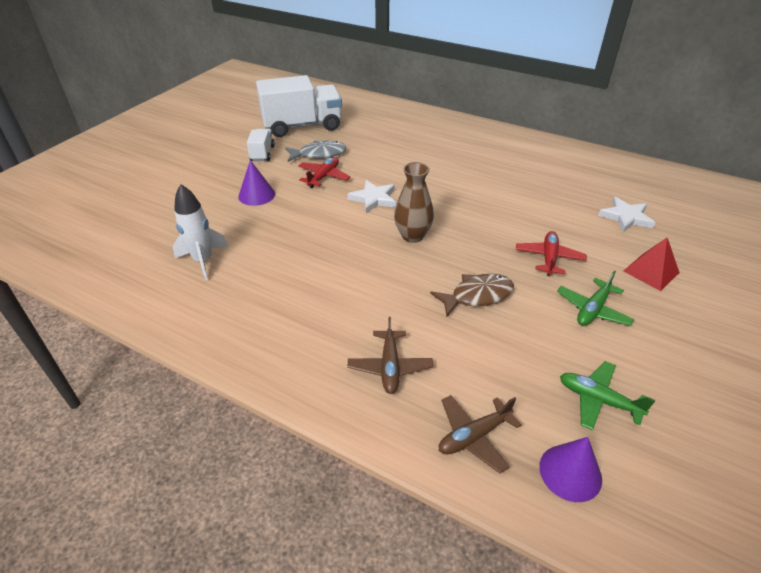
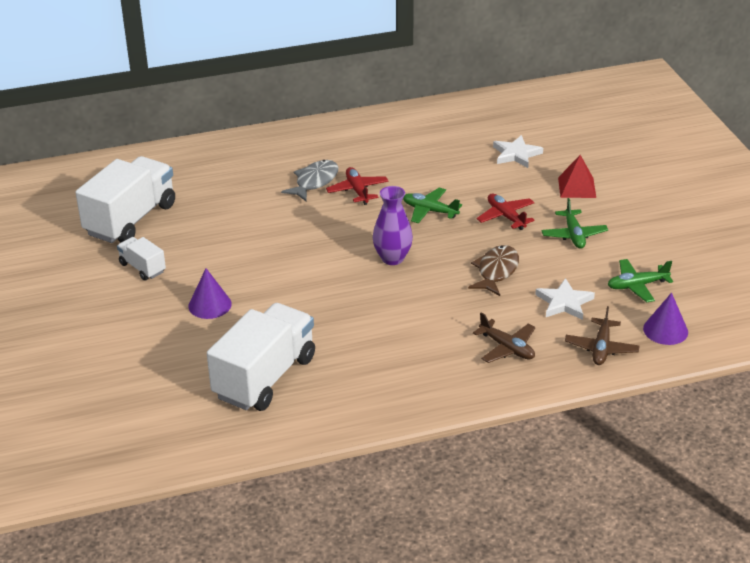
camera: 45 degrees left, 5 degrees down
(203, 261) = (264, 377): white rocket -> white truck
(319, 154) = (199, 237): grey fish -> grey fish (314, 182)
(323, 177) = (241, 255): red plane -> red plane (357, 191)
(373, 199) = (316, 248): white star -> white star (564, 302)
(412, 236) = (392, 258): brown vase -> purple vase
(491, 219) = (429, 211): none -> green plane

